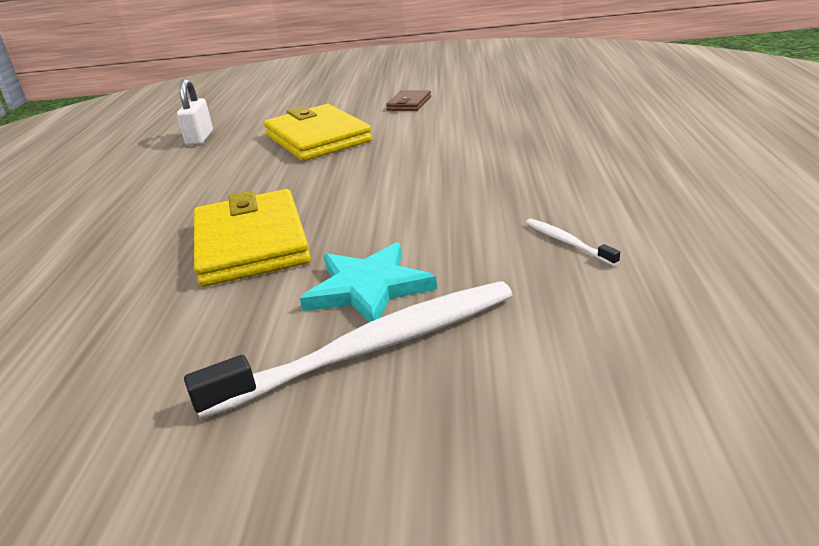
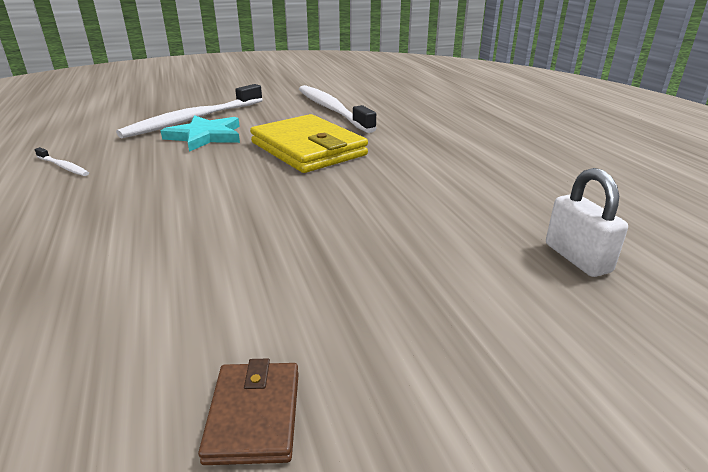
camera: 155 degrees right, 0 degrees up
(103, 347) = (332, 110): none -> white toothbrush
(317, 138) = (371, 269): yellow wallet -> none

